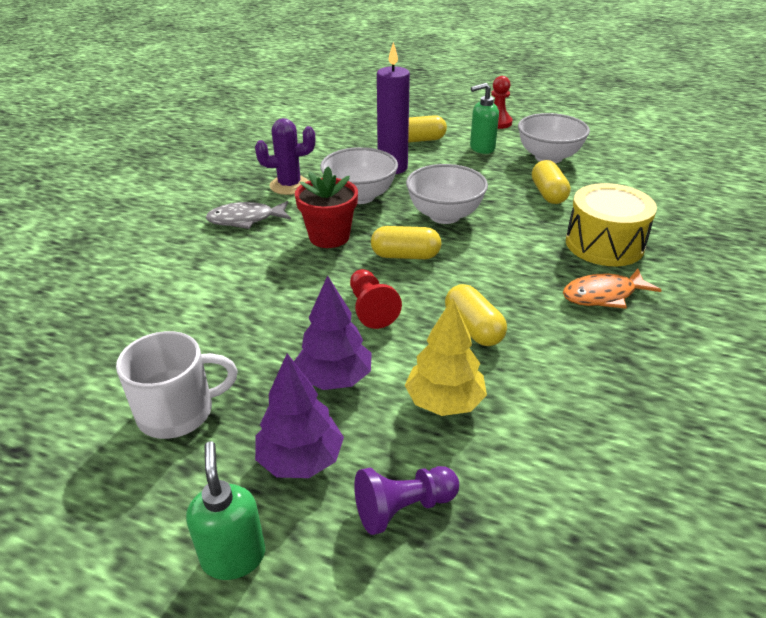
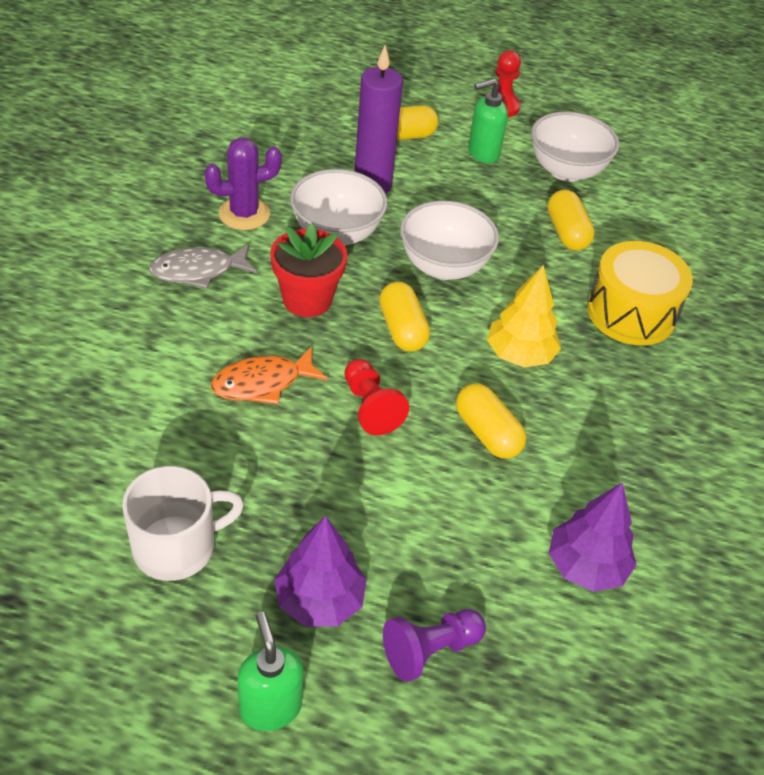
camera: 10 degrees left, 10 degrees up
(335, 378) = (341, 501): purple tree -> purple tree (586, 566)
(405, 255) = (402, 329): yellow capsule -> yellow capsule turned 75 degrees clockwise
(444, 402) = (462, 528): yellow tree -> yellow tree (519, 355)
(603, 295) = (628, 386): orange fish -> orange fish (262, 383)

